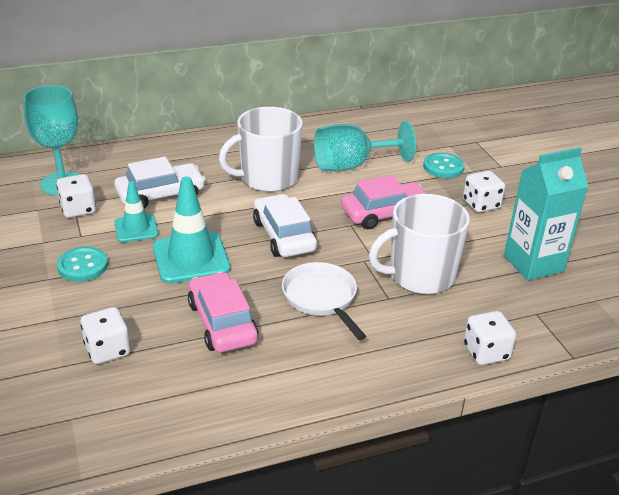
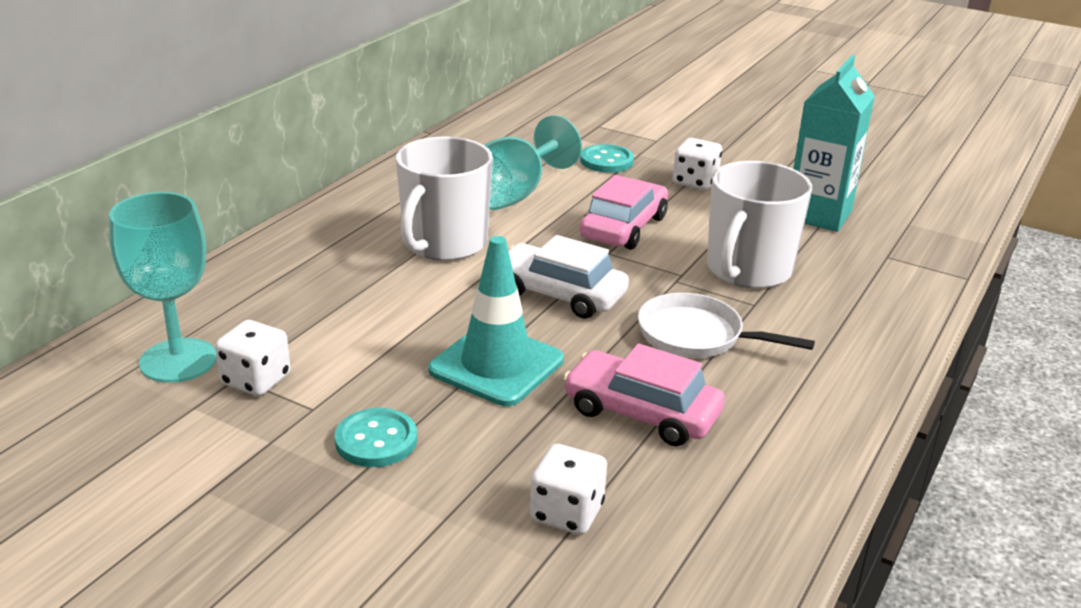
camera: 40 degrees left, 5 degrees down
(136, 228) = (374, 366): turquoise traffic cone -> none
(160, 194) = (342, 315): white car -> none
(486, 352) = (904, 309): white dice -> none

